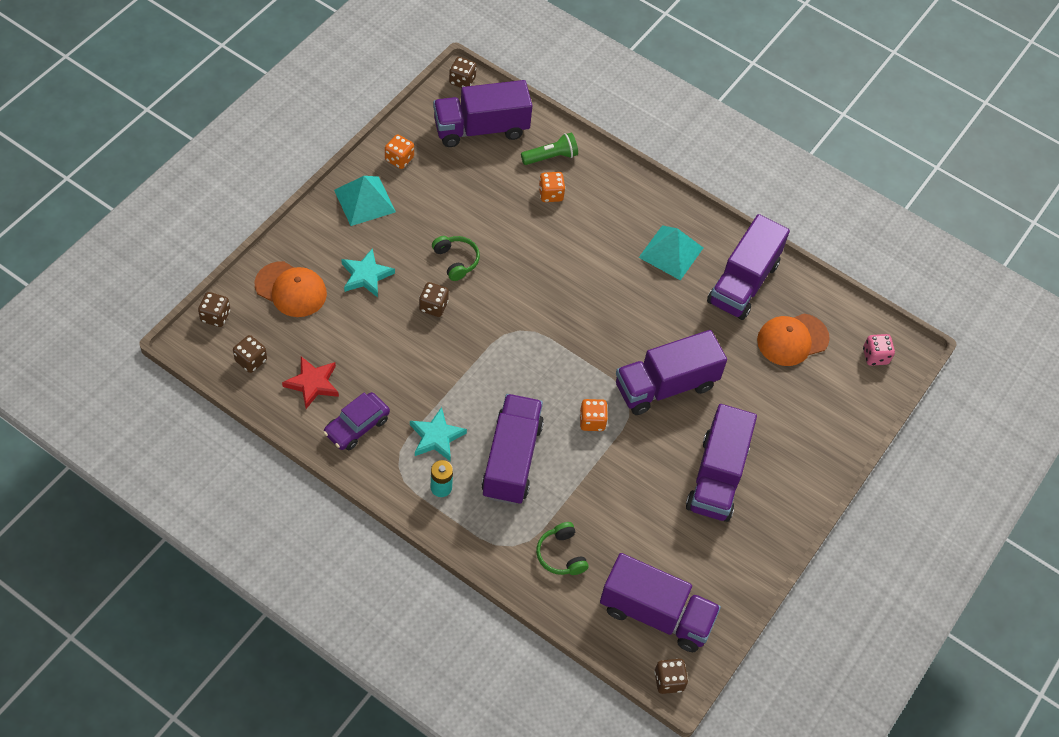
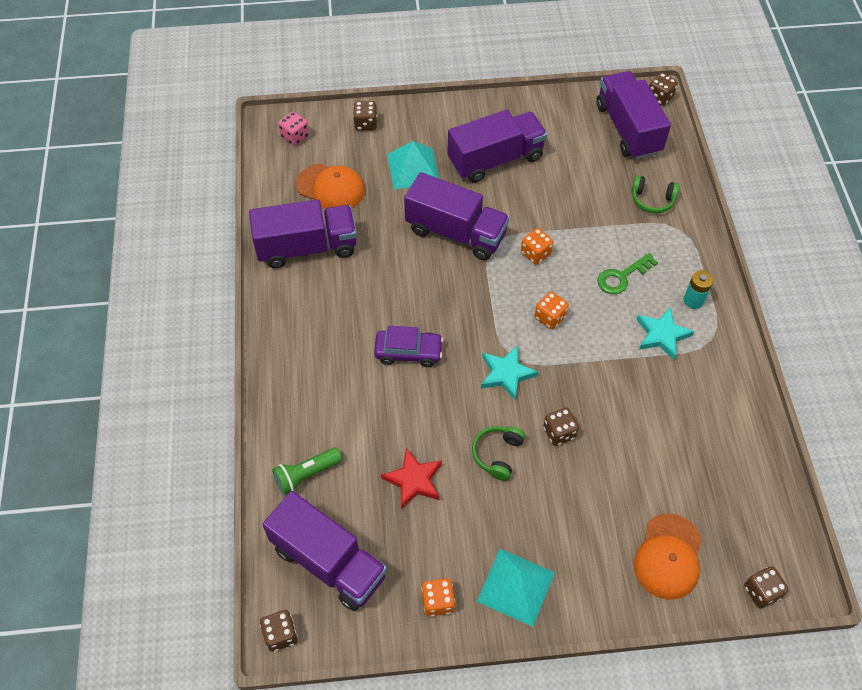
camera: 125 degrees left, 0 degrees up
(251, 360) = (761, 521): brown dice -> brown dice (366, 124)
(291, 289) = (668, 557): orange cap -> orange cap turned 150 degrees counterclockwise
(312, 383) = (723, 455): red star -> red star (414, 480)
(357, 426) = (717, 392): purple car -> purple car (408, 352)
(366, 275) = (588, 510): turquoise star -> turquoise star (506, 374)
(511, 460) = (622, 277): purple truck -> green key
(550, 194) = (350, 441): orange dice -> orange dice (550, 317)
(551, 157) = (306, 474): green flashlight -> green flashlight turned 60 degrees counterclockwise
(561, 555) = (652, 200): green headphones -> green headphones turned 75 degrees clockwise
(671, 252) = (325, 311): turquoise pyramid -> turquoise pyramid (413, 168)

